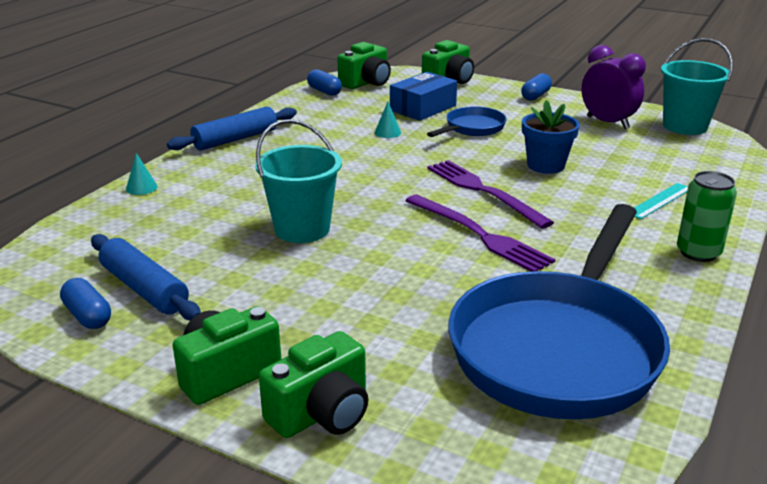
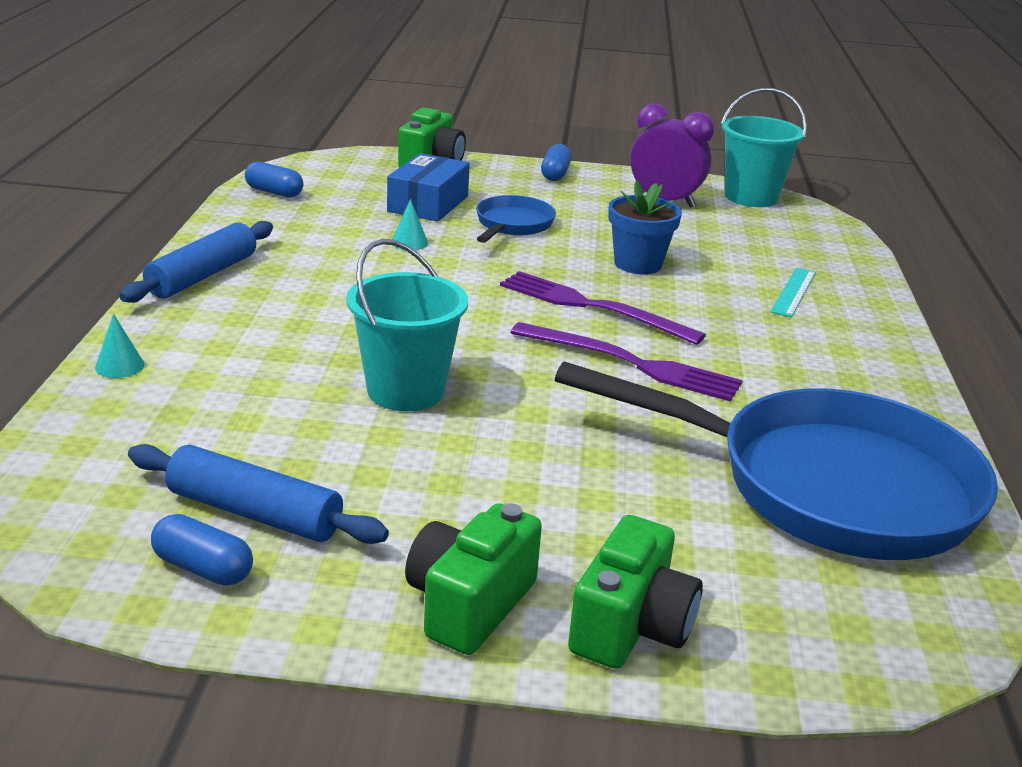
camera: 25 degrees left, 0 degrees up
(366, 83) = (323, 175): green camera -> none
(559, 348) = (826, 486): blue pan -> blue pan turned 75 degrees counterclockwise
(698, 253) = (878, 348): green can -> none

